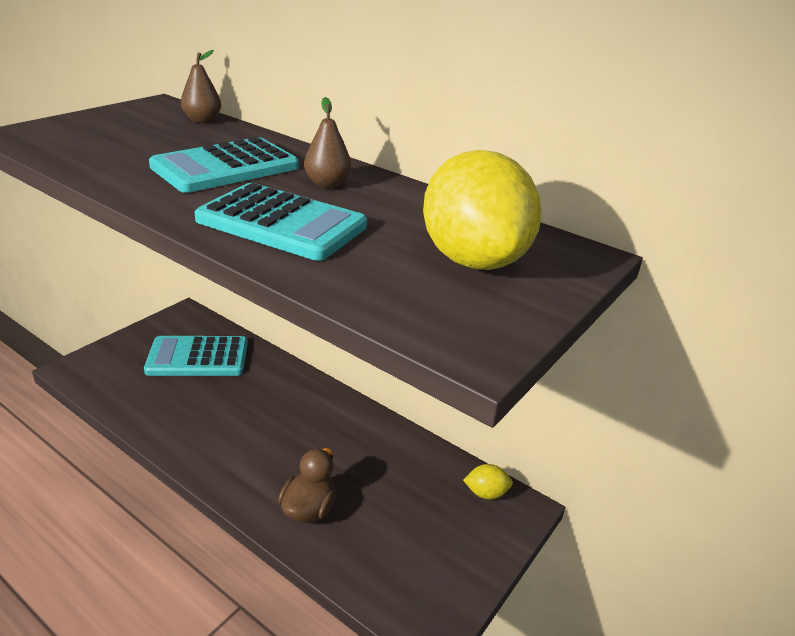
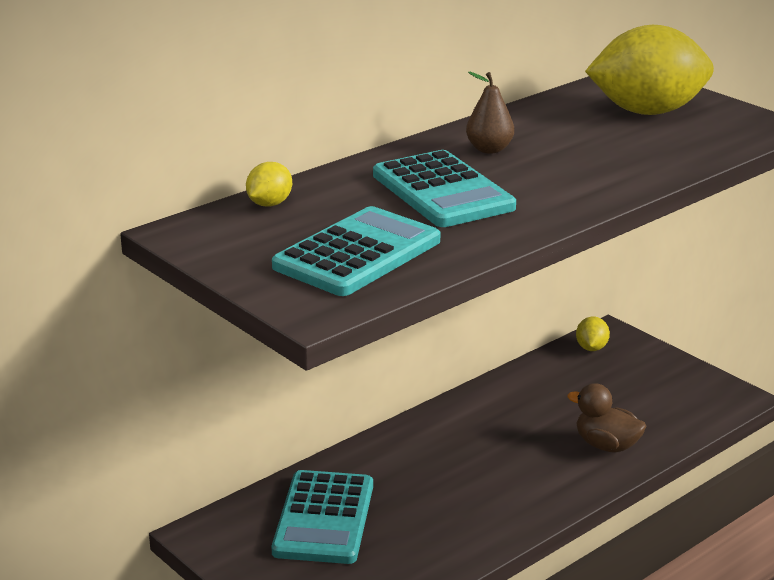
camera: 75 degrees left, 5 degrees down
(202, 120) = (269, 204): brown pear -> yellow lemon
(282, 223) = (586, 170): turquoise calculator -> turquoise calculator (357, 254)

